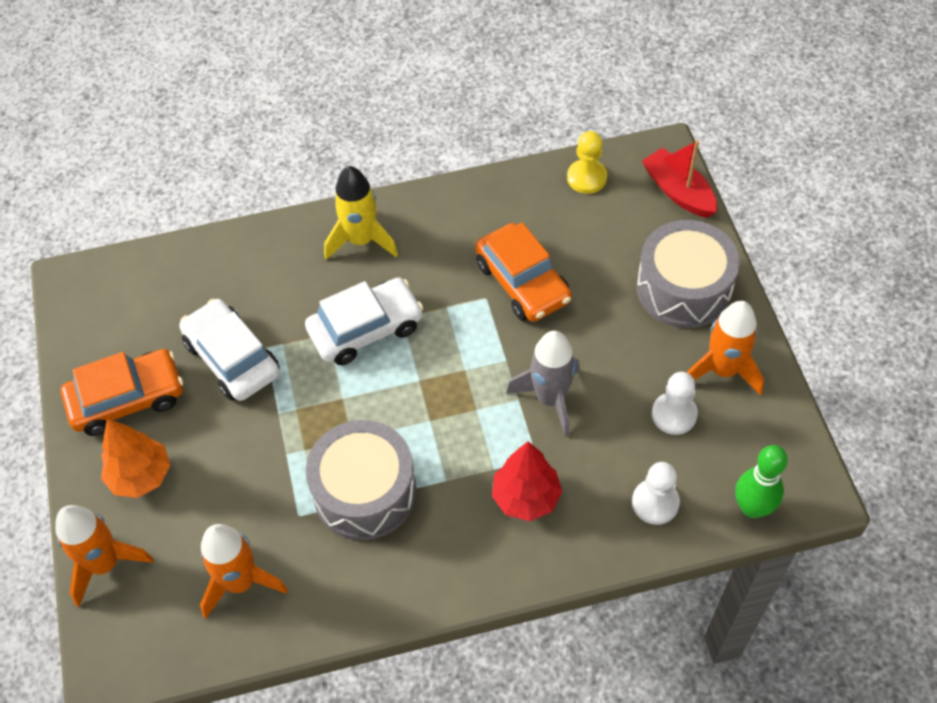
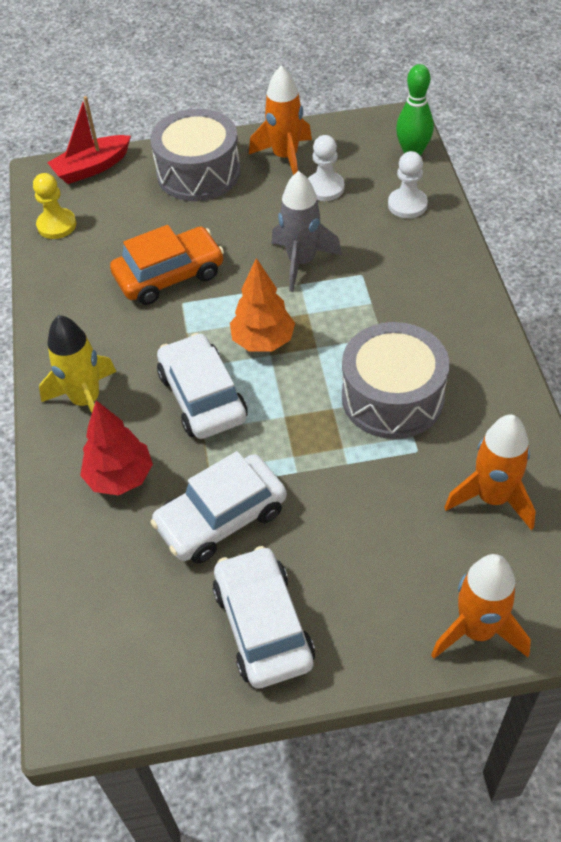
camera: 85 degrees left, 5 degrees down
(127, 399) = (263, 625): orange car -> white car
(141, 476) = (367, 602): orange tree -> orange tree (263, 341)
(526, 497) = (401, 282): red tree -> red tree (120, 477)

